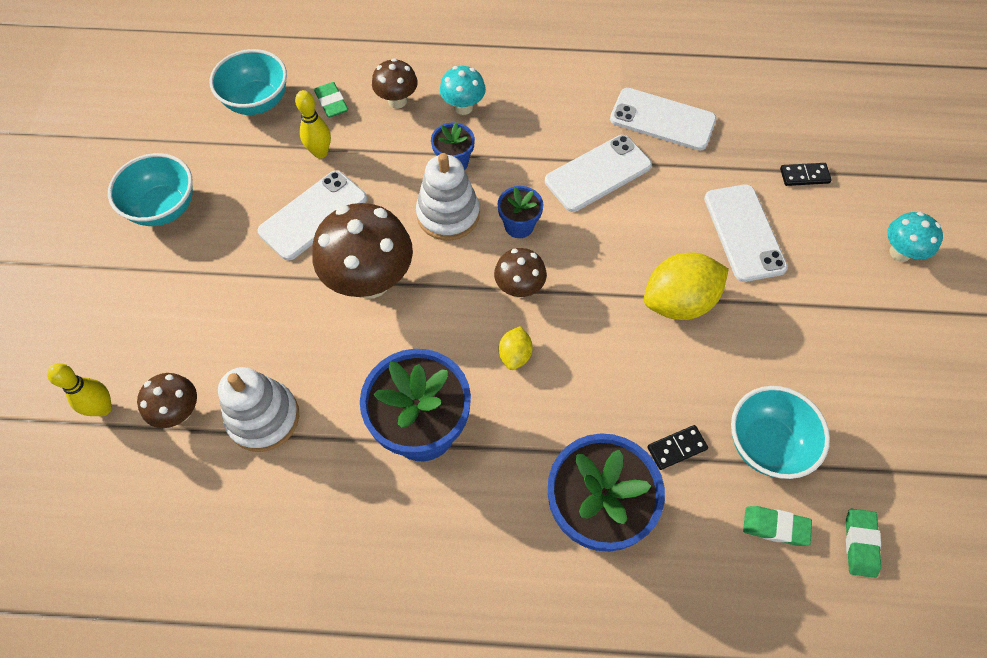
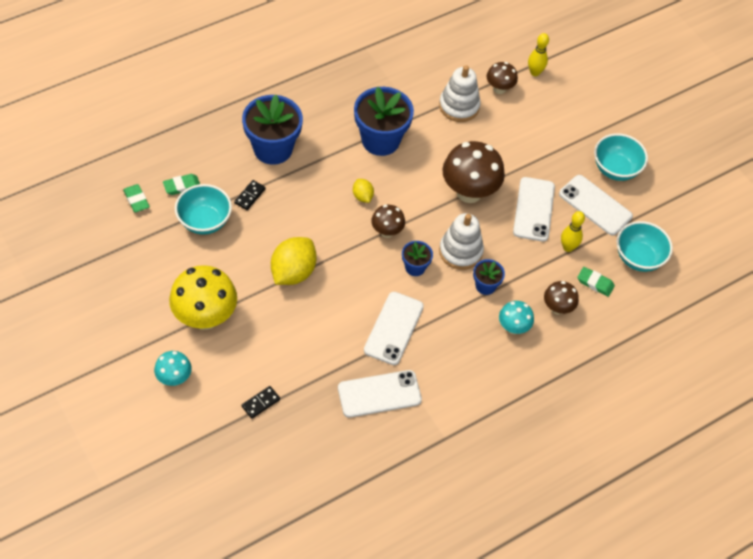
camera: 140 degrees right, 5 degrees down
(744, 232) = (279, 338): white phone -> white phone (595, 205)
(827, 305) = (205, 317): none -> yellow mushroom

